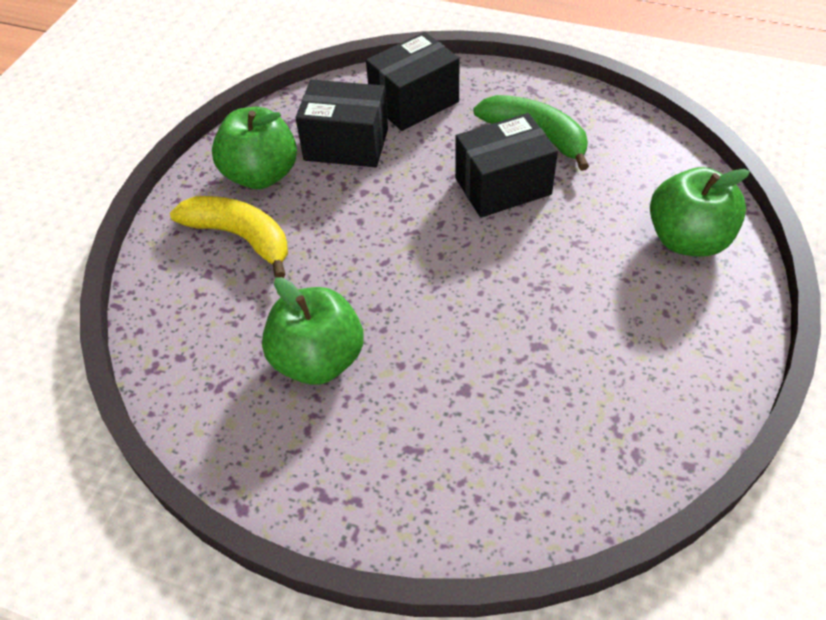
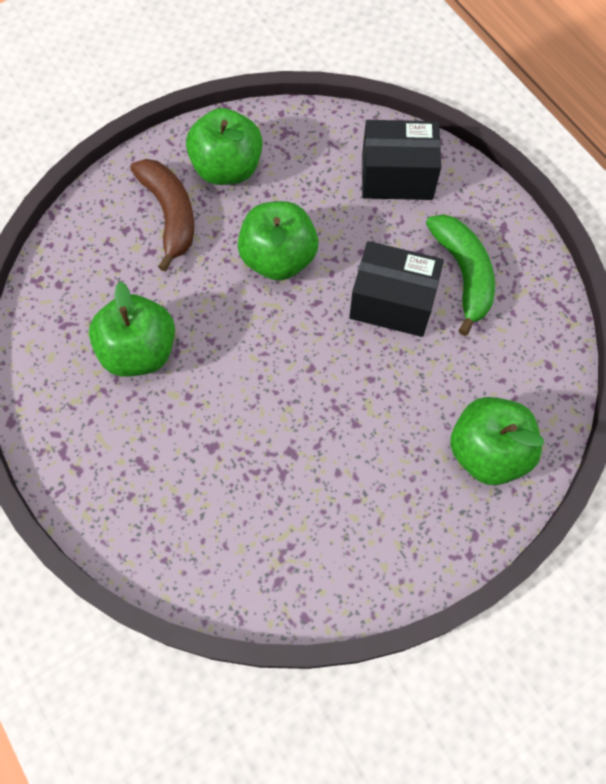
camera: 35 degrees right, 15 degrees up
(240, 237) = (170, 215): yellow banana -> brown banana
(346, 144) = (310, 182): black box -> none
(375, 212) = (278, 259): none -> green apple

